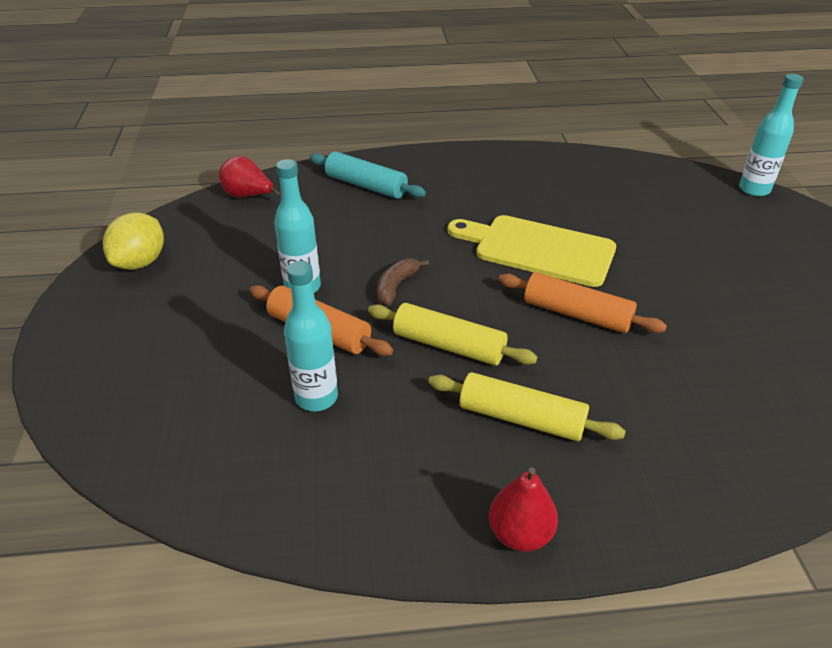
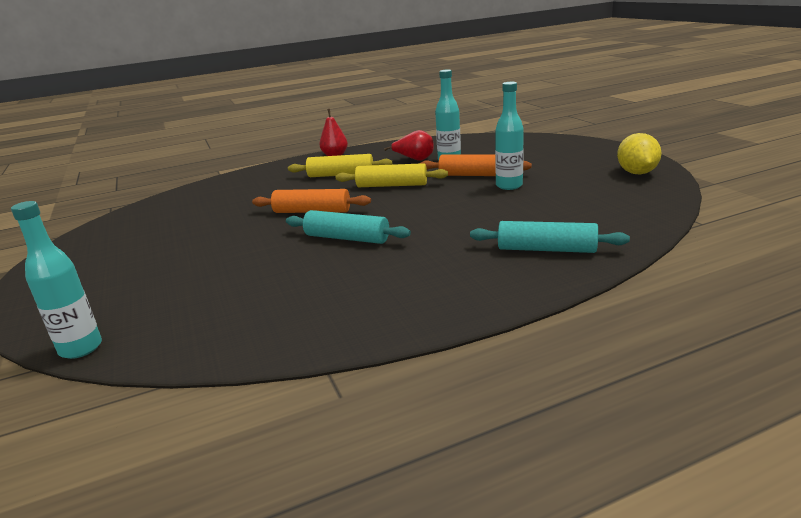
camera: 165 degrees right, 15 degrees down
(248, 196) = (642, 217): red pear -> red pear (415, 159)
(396, 286) = (446, 198): brown banana -> none
(538, 249) = (347, 238): yellow cutting board -> turquoise rolling pin

